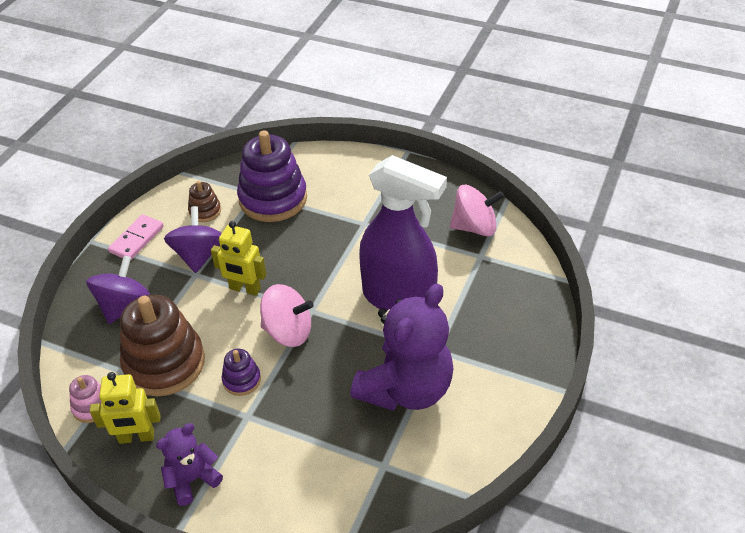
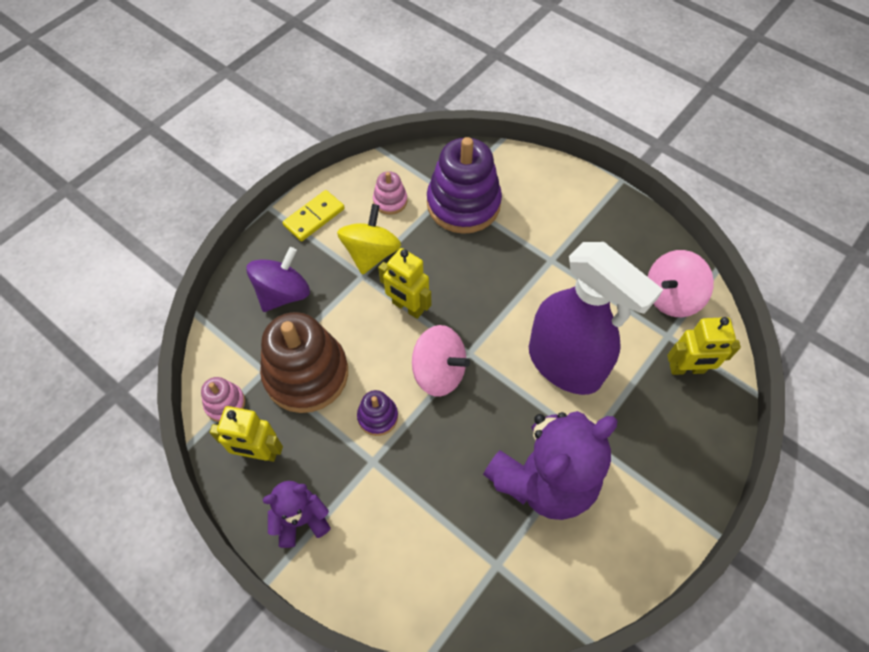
camera: 15 degrees right, 15 degrees up
(137, 239) = (314, 217): pink domino -> yellow domino
(199, 255) = (371, 253): purple spinning top -> yellow spinning top
(205, 211) = (390, 201): brown stacking toy -> pink stacking toy
(474, 227) = (671, 297): pink spinning top -> pink spinning top turned 135 degrees clockwise
(503, 276) = (687, 369): none -> yellow robot

